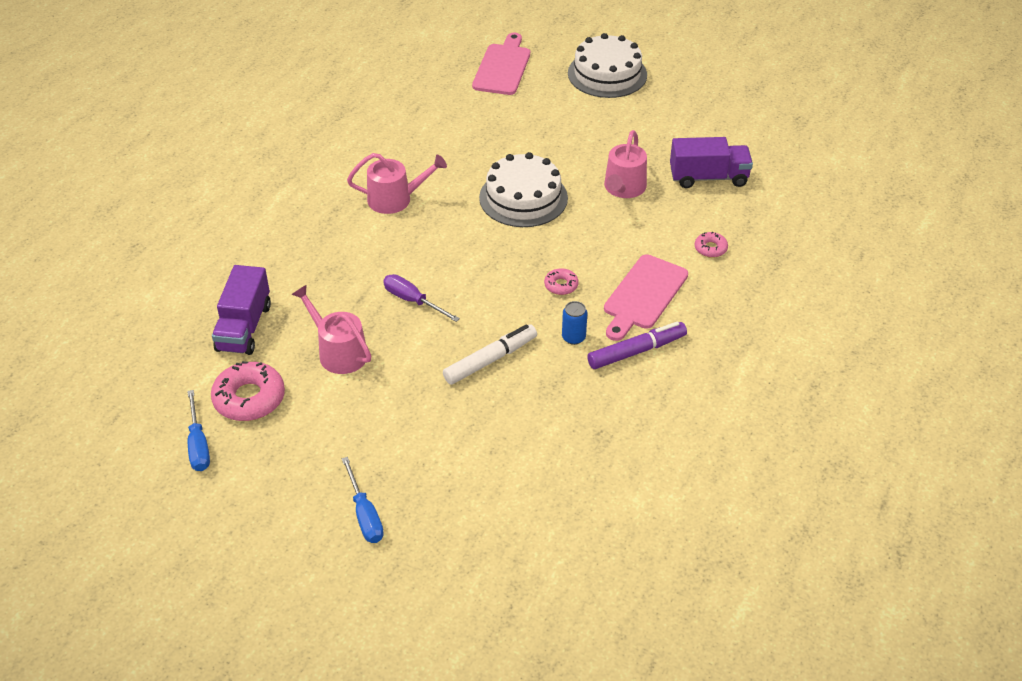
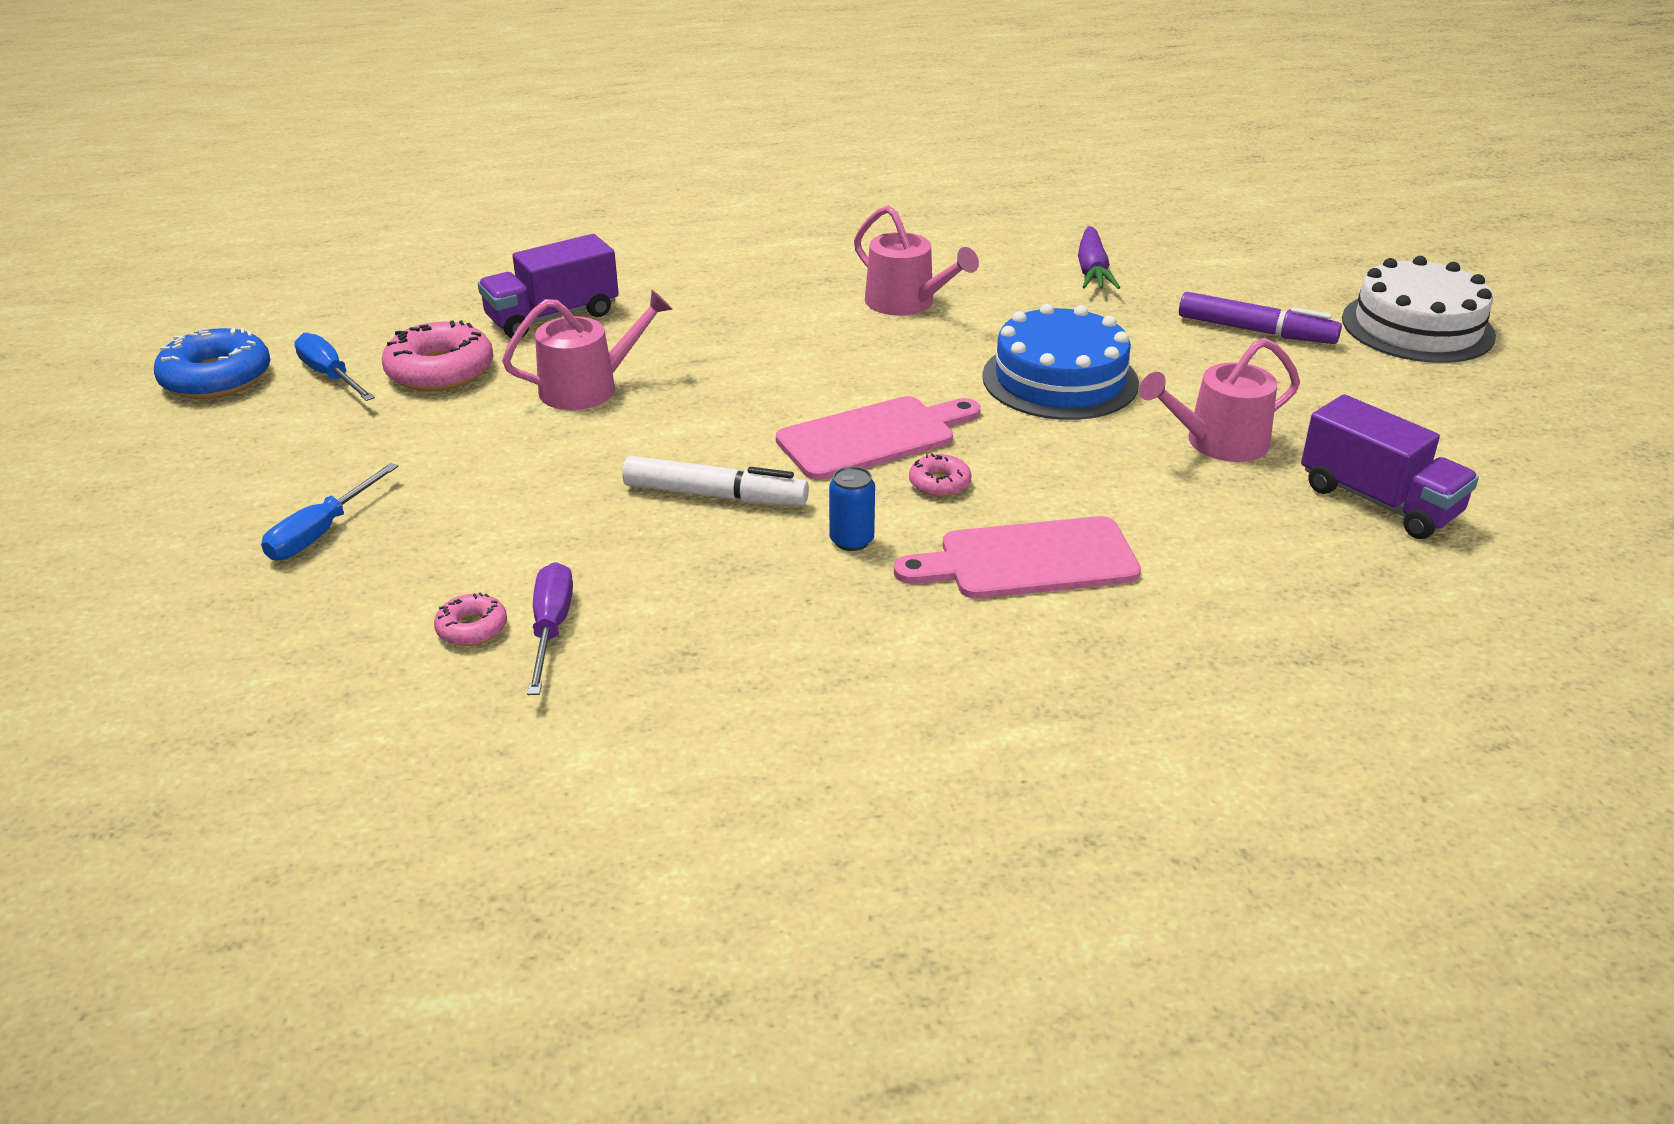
camera: 50 degrees right, 10 degrees down
(138, 494) = (216, 378): none -> blue donut
(198, 445) = (330, 376): blue screwdriver -> blue screwdriver turned 105 degrees clockwise
(338, 352) = (588, 388): pink watering can -> pink watering can turned 60 degrees clockwise
(413, 301) = (745, 393): purple screwdriver -> purple screwdriver (551, 629)
(443, 124) = (1092, 270): none -> purple carrot
(502, 67) = (1272, 258): pink cutting board -> pink cutting board (873, 437)
(523, 198) = (1060, 379): white cake -> blue cake
(637, 351) = (902, 609): purple marker -> purple marker (1256, 331)
(710, 248) = (1230, 575): pink donut -> pink donut (472, 628)

